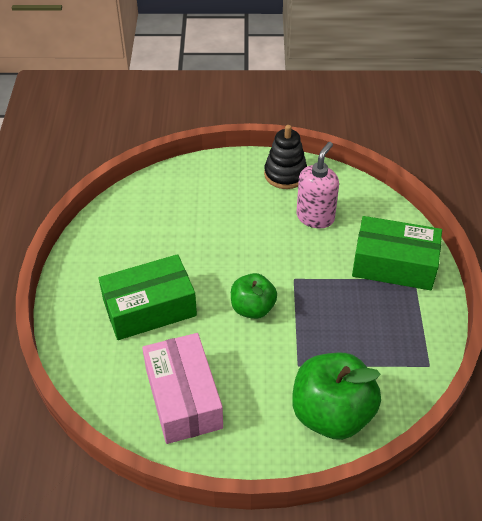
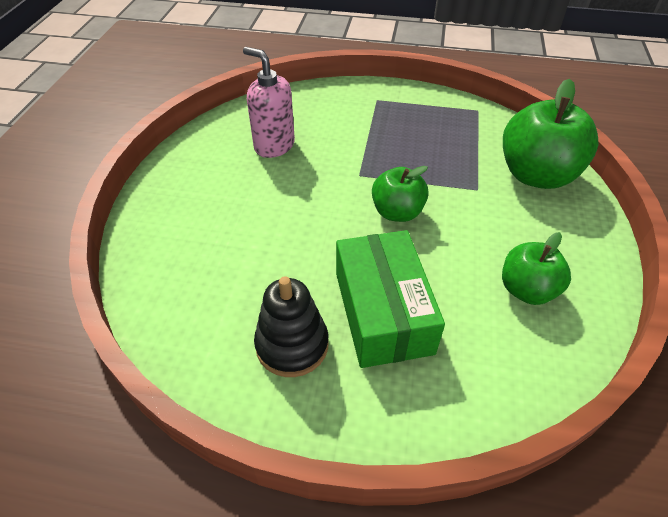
camera: 80 degrees left, 0 degrees up
(183, 398) = (526, 290): pink box -> green apple
(285, 174) = (195, 157): black stacking toy -> black stacking toy (292, 345)
(394, 264) = (356, 107): green box -> none

